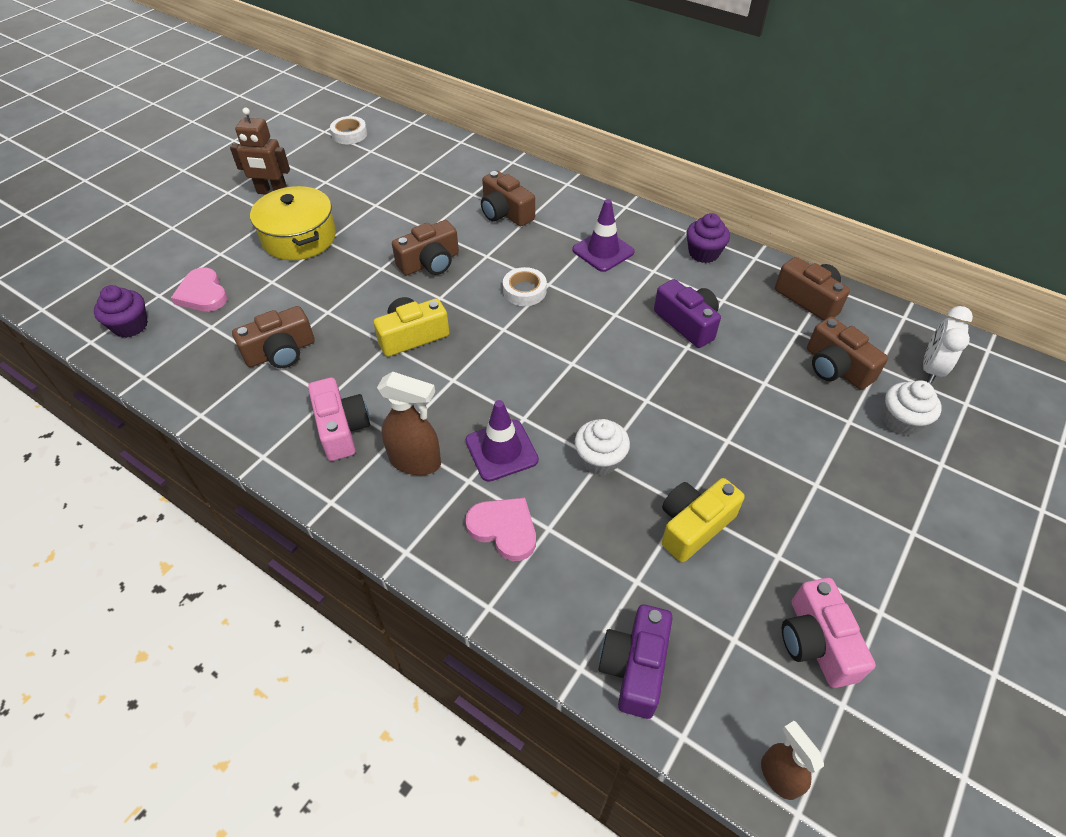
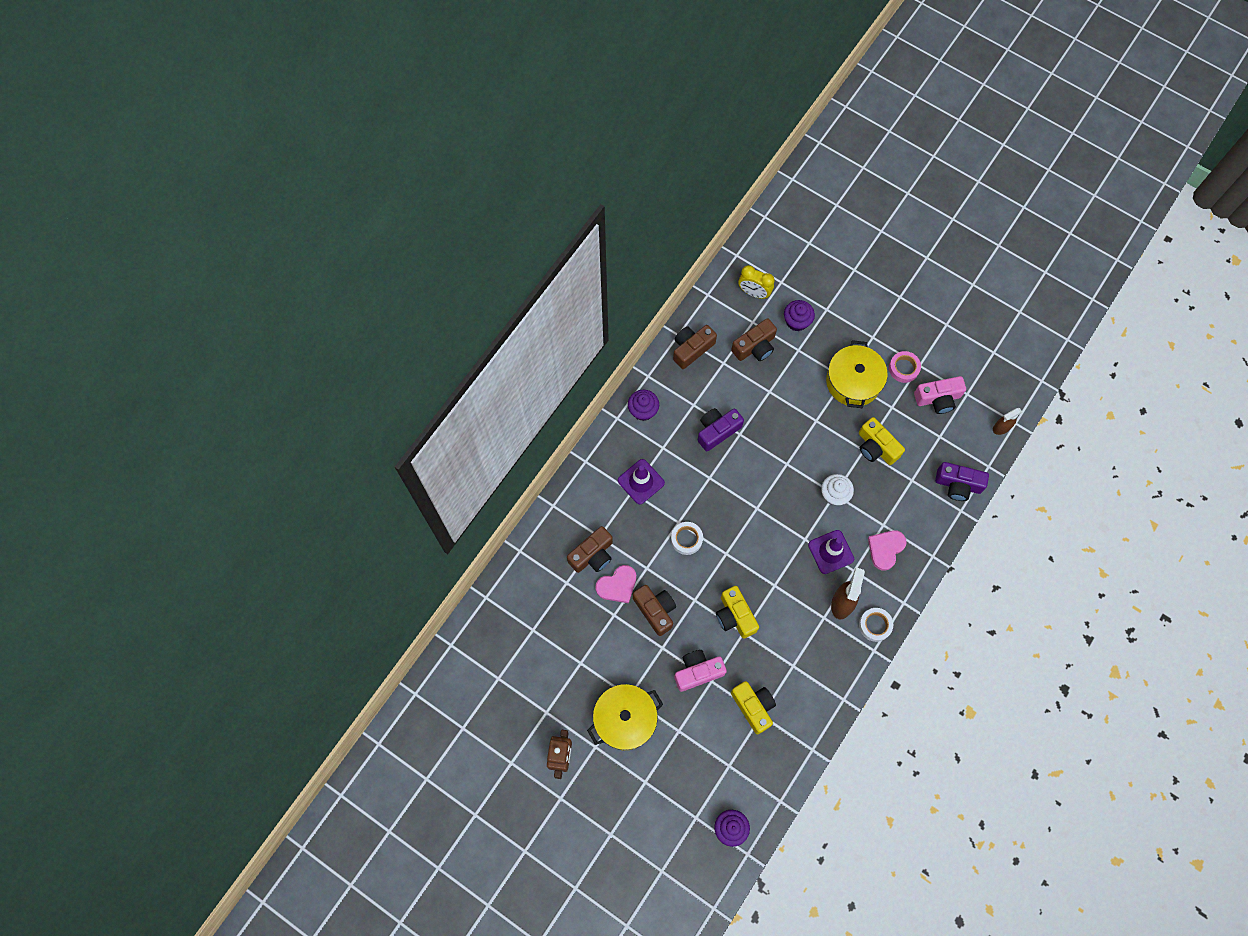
camera: 90 degrees left, 20 degrees up
(202, 294) = (694, 782): pink heart -> pink heart (617, 585)
(281, 352) = (753, 707): brown camera -> yellow camera
(341, 428) = (819, 652): pink camera -> pink camera (698, 672)
(349, 134) = (470, 702): white tape -> white tape (875, 625)
(813, 496) = (853, 381): none -> yellow pot
(865, 582) = (903, 368): none -> pink tape
(901, 421) = (796, 321): white cupcake -> purple cupcake
(931, 369) = (754, 293): white clock -> yellow clock

